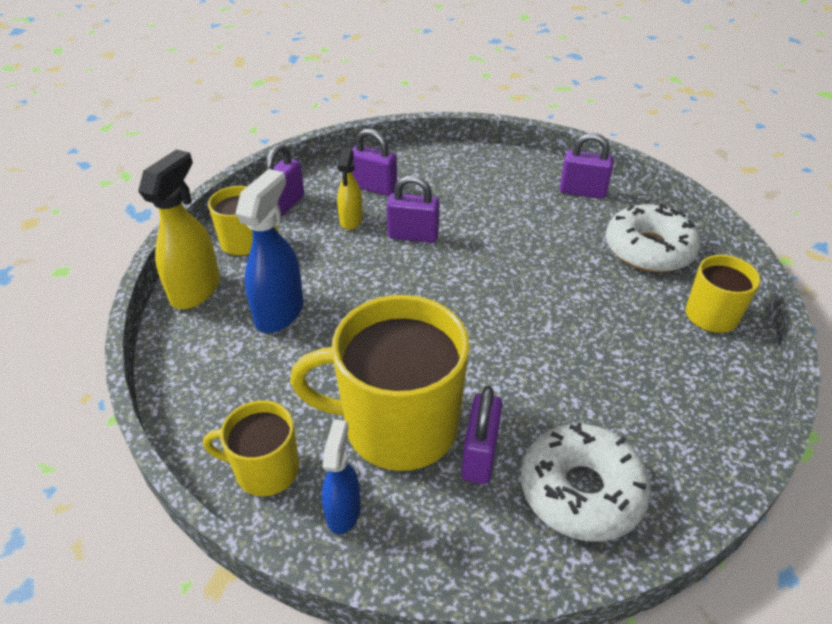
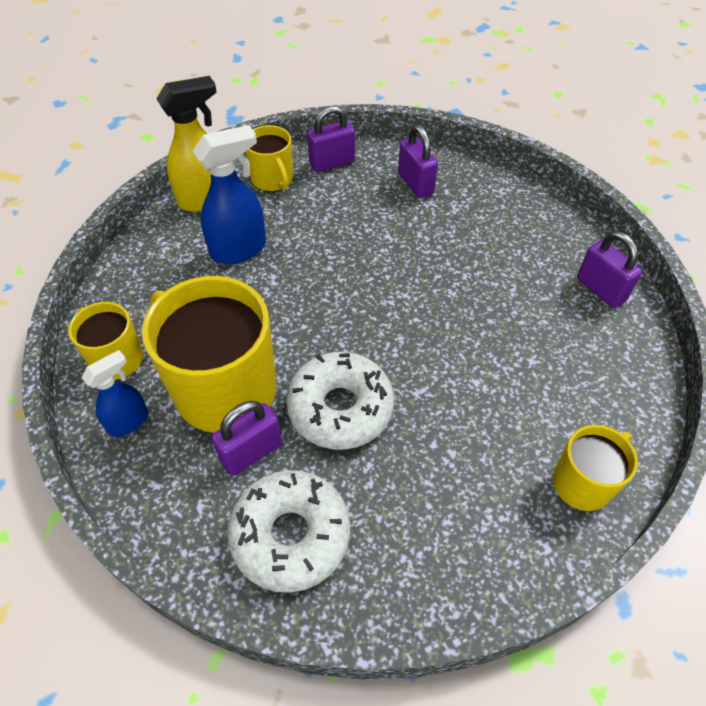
camera: 40 degrees right, 10 degrees up
(351, 220) = (366, 203): yellow spray bottle -> none
(413, 235) = (400, 244): purple padlock -> none
(649, 249) = (598, 383): white donut -> white donut (340, 408)

